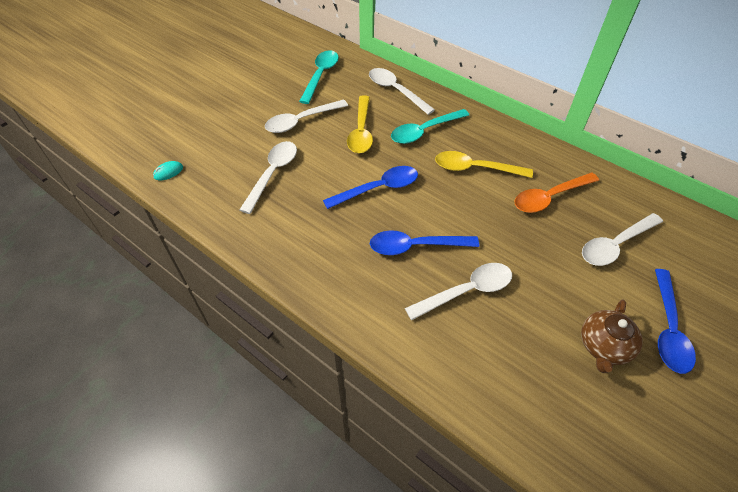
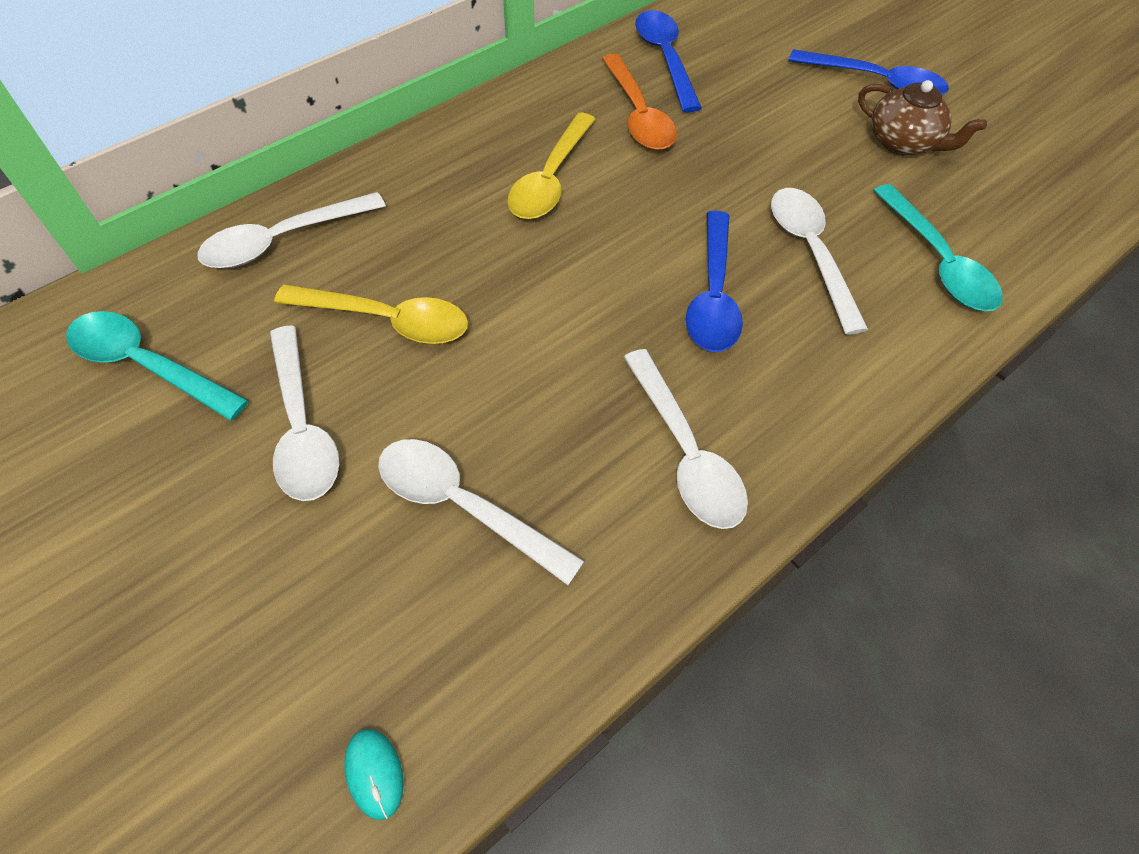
camera: 80 degrees left, 5 degrees up
(378, 188) = (562, 322): blue spoon -> blue spoon (665, 59)
(424, 131) = (428, 223): turquoise spoon -> turquoise spoon (937, 261)
(615, 245) = (740, 81): white spoon -> white spoon (685, 452)

